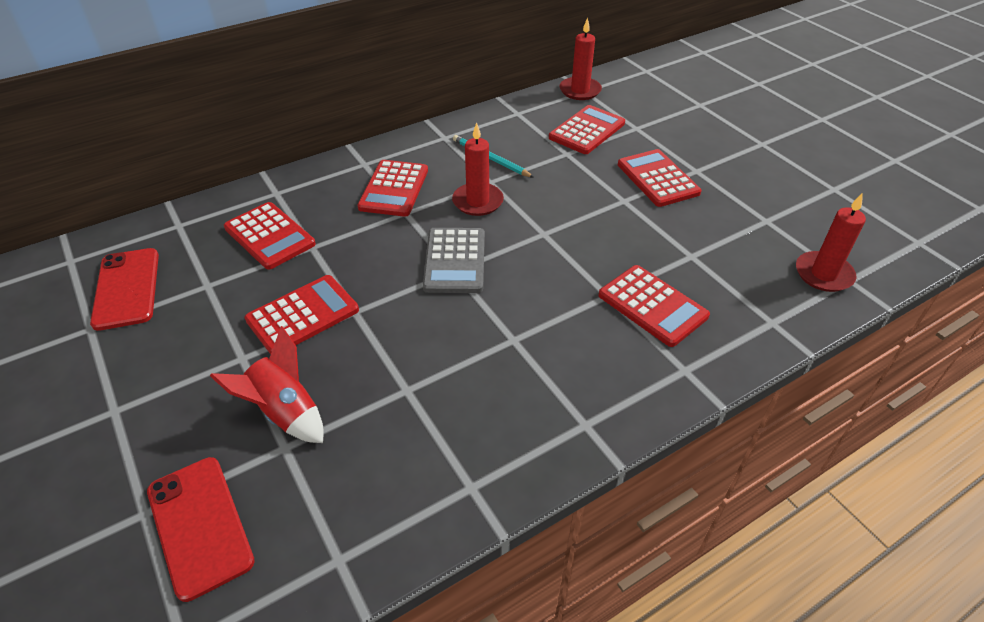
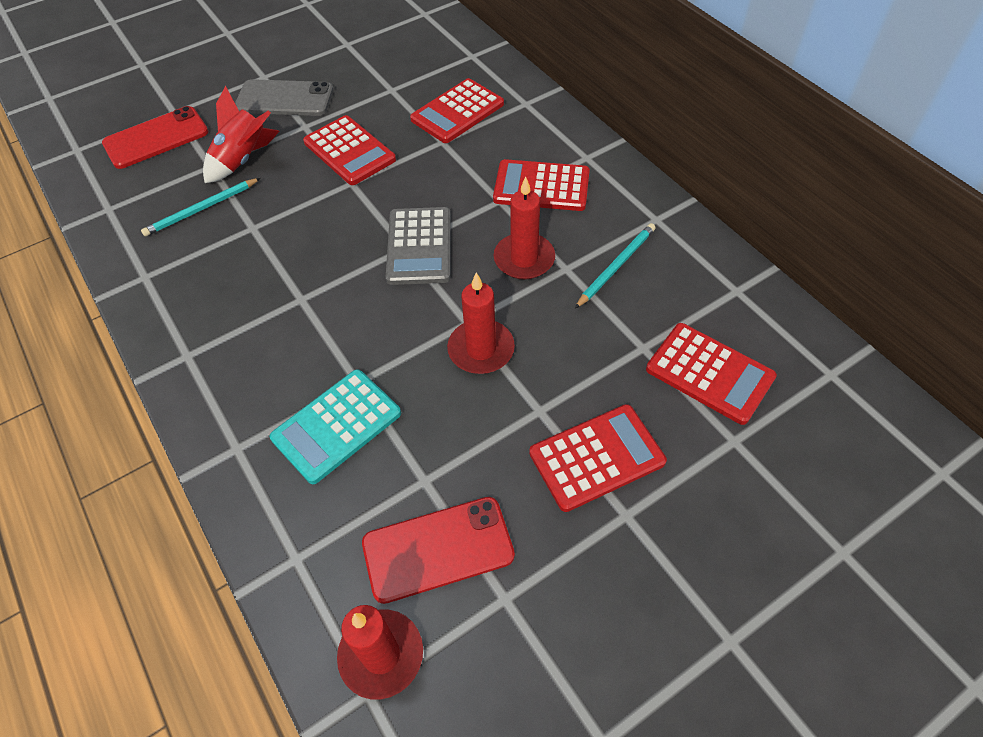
camera: 90 degrees right, 10 degrees up
(127, 288) = (390, 49): red phone -> red phone (438, 549)
(177, 382) = (284, 99): none -> grey phone
(365, 444) = (201, 209): none -> turquoise pencil
(455, 261) = (419, 246): grey calculator -> grey calculator turned 90 degrees counterclockwise
(580, 90) = (830, 368): red candle -> red candle (481, 349)
(652, 306) = (336, 426): red calculator -> turquoise calculator

